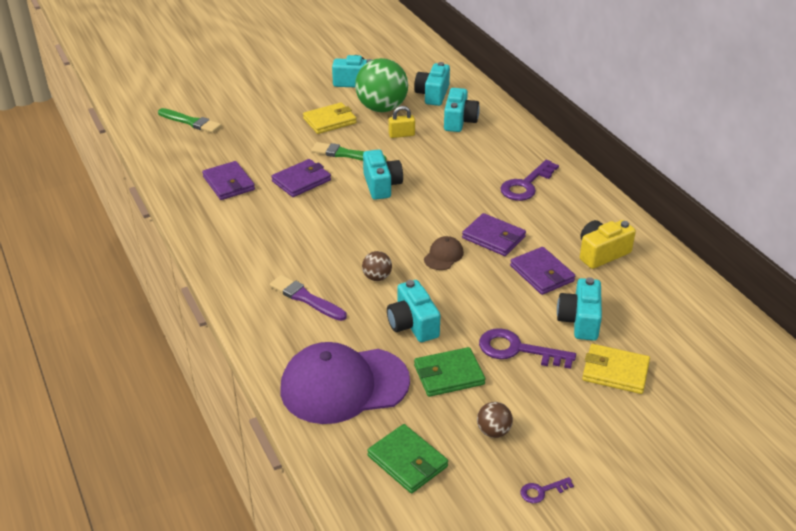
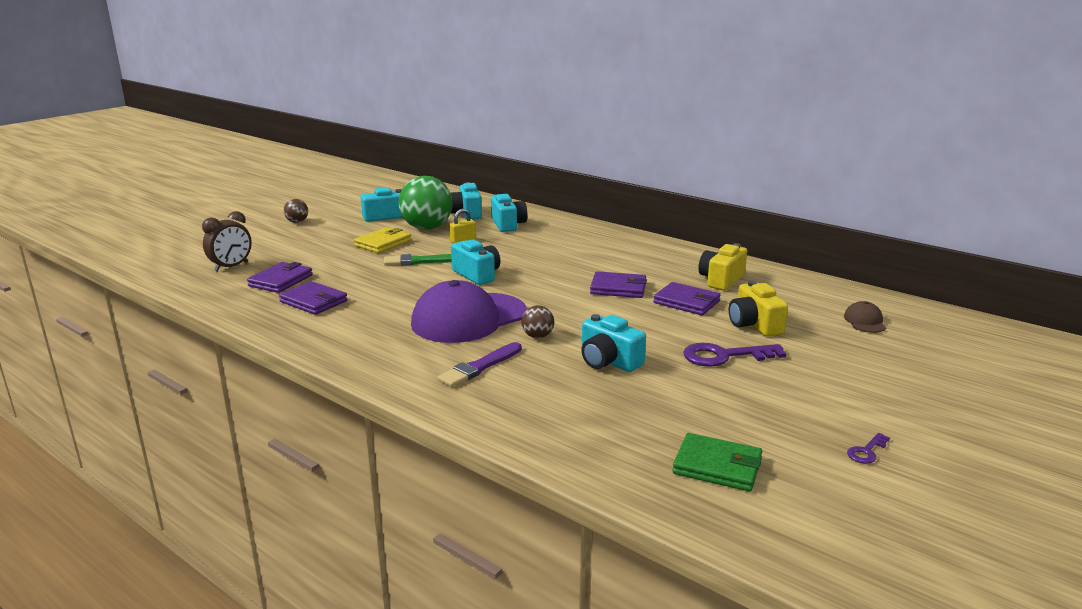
camera: 25 degrees left, 15 degrees down
(191, 122) = (231, 267): green brush -> brown clock
(301, 181) = (392, 286): purple wallet -> purple wallet (281, 280)
(306, 298) = (479, 367): purple brush -> purple brush turned 60 degrees counterclockwise
(344, 385) = (588, 424): purple cap -> purple cap (468, 318)
(443, 255) = (586, 309): brown cap -> brown cap (864, 321)
(449, 375) = (683, 389): green wallet -> none
(493, 431) = (771, 419): brown ball -> brown ball (297, 222)
(526, 185) = (609, 252): purple key -> none
(580, 321) = (754, 325): turquoise camera -> yellow camera
(615, 371) = (823, 350): yellow wallet -> none

